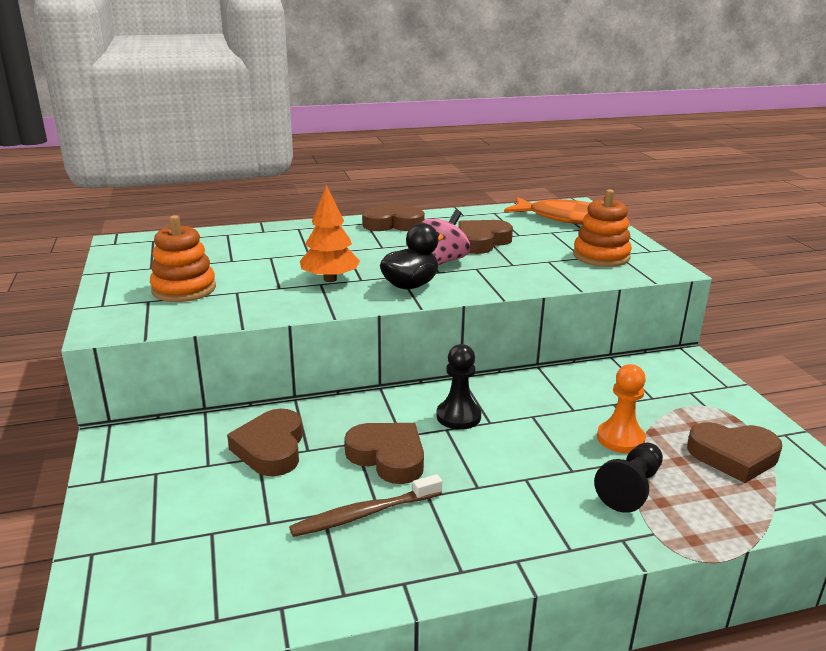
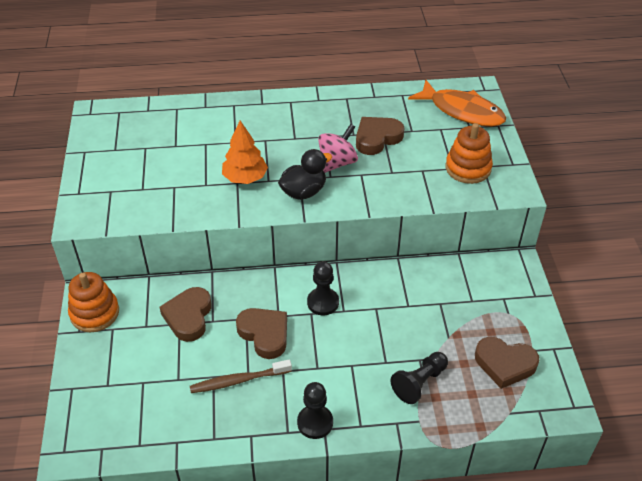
camera: 10 degrees right, 20 degrees up
(184, 289) = (136, 180): orange stacking toy -> orange stacking toy (94, 313)
(393, 223) = (312, 105): brown heart -> none
(499, 553) = (315, 422): none -> black pawn
(620, 439) = (431, 338): orange pawn -> none

